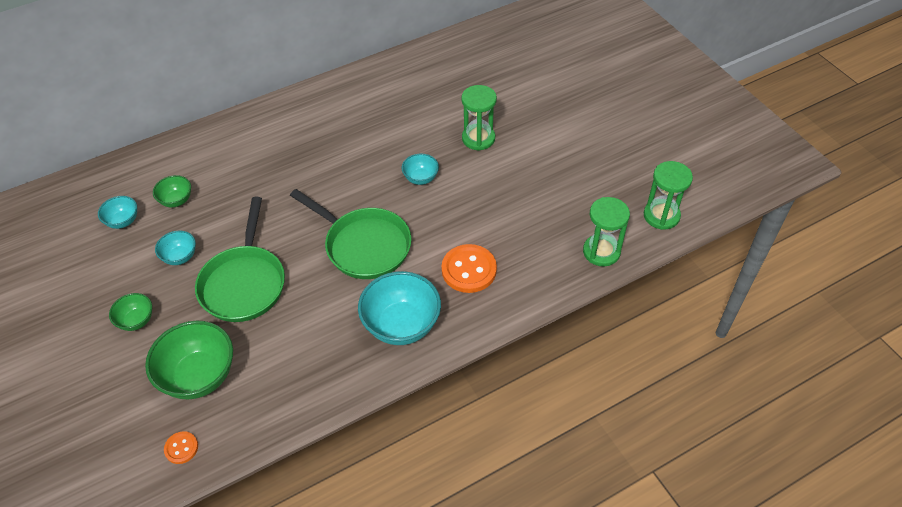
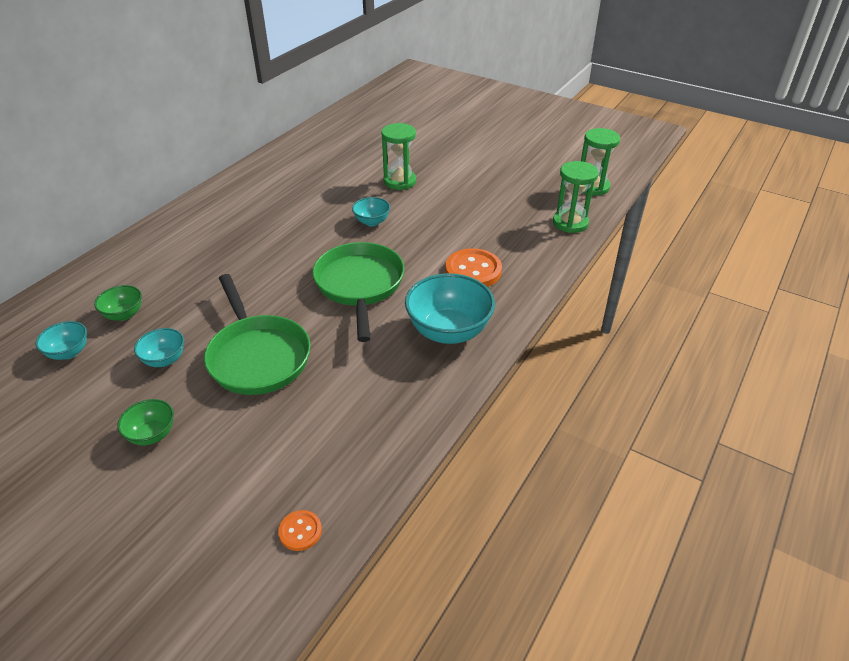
camera: 30 degrees left, 10 degrees down
(199, 376) = (269, 455): green bowl -> none
(364, 245) = (360, 285): green pan -> green pan turned 105 degrees counterclockwise

